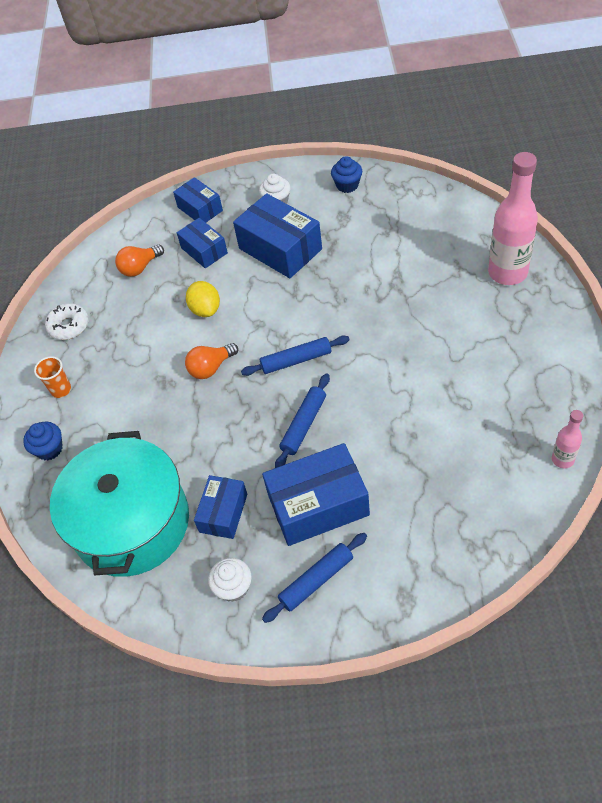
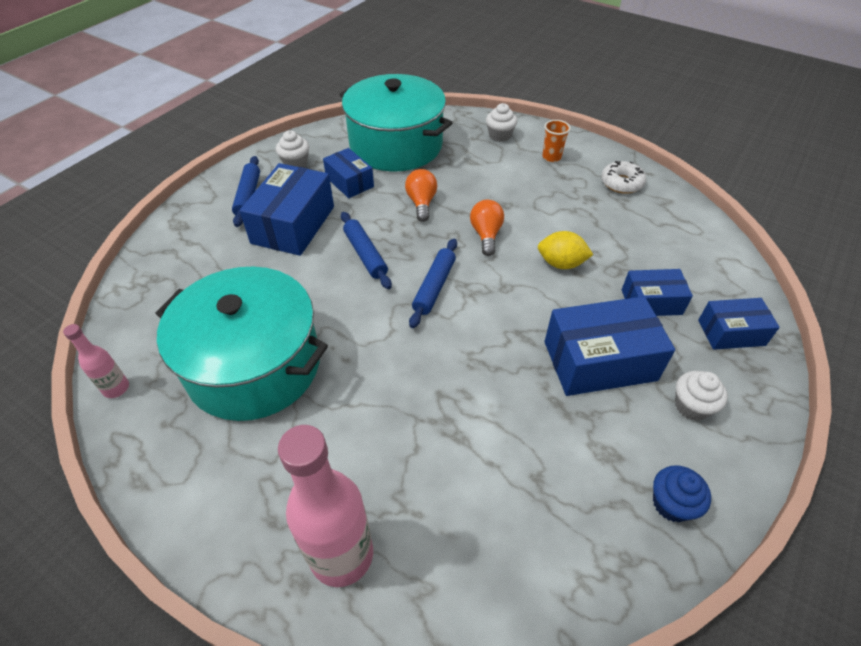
camera: 120 degrees right, 5 degrees down
(49, 449) = (499, 135): blue cupcake -> white cupcake
(140, 268) = (664, 249): orange light bulb -> orange light bulb (421, 203)
(462, 402) = (254, 365): none -> turquoise pot

